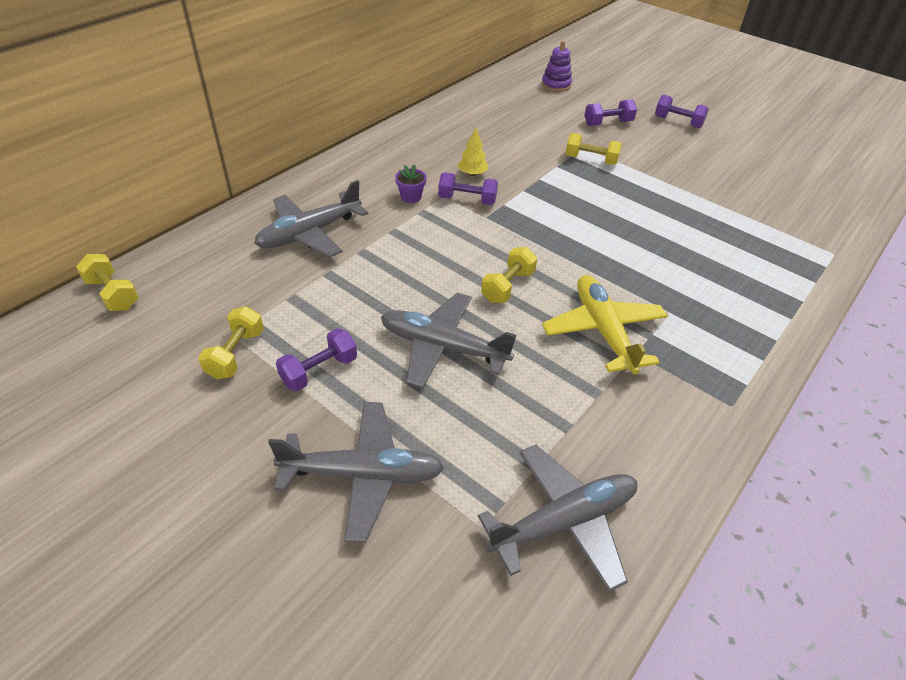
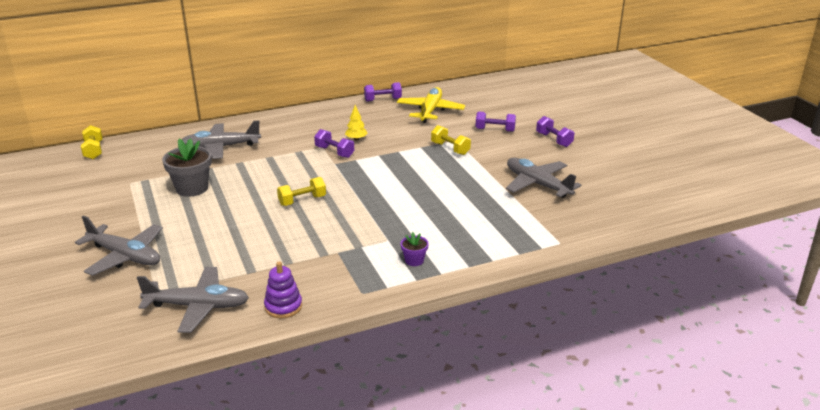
camera: 30 degrees right, 15 degrees down
(236, 354) = (122, 191): yellow dumbbell -> none
(319, 371) = (153, 209): purple dumbbell -> purple dumbbell (383, 100)
(339, 314) = (192, 188): none -> grey flower pot
(411, 197) = (301, 143): purple flower pot -> purple flower pot (414, 260)
(442, 347) = (228, 218): grey plane -> grey plane (537, 184)
(556, 85) = (487, 99): purple stacking toy -> purple stacking toy (283, 306)
(603, 331) = (331, 236): yellow plane -> yellow plane (430, 111)

